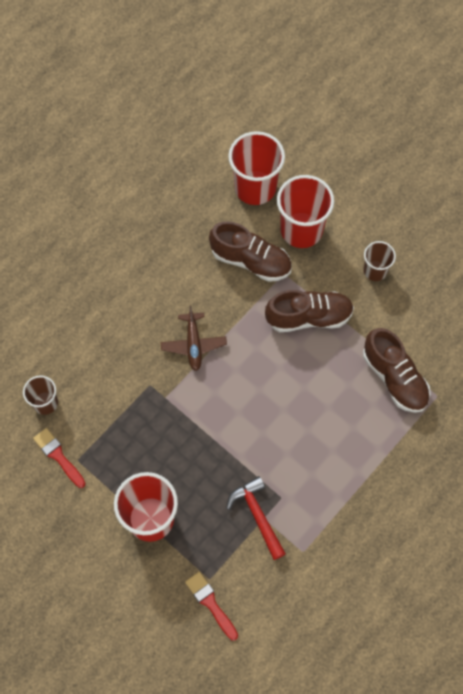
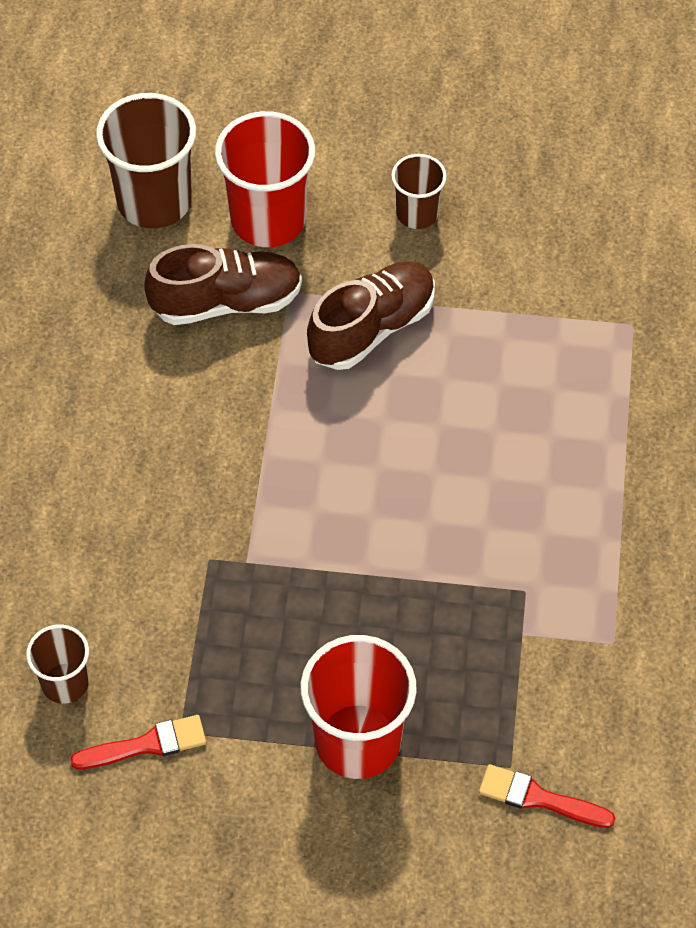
camera: 35 degrees left, 10 degrees down
(58, 456) = (146, 745): red brush -> red brush turned 150 degrees clockwise
(193, 344) = (231, 464): brown plane -> none
(255, 187) = (154, 201): red cup -> brown cup
(257, 515) = (510, 636): red hammer -> none
(394, 378) = (556, 336): brown shoe -> none

